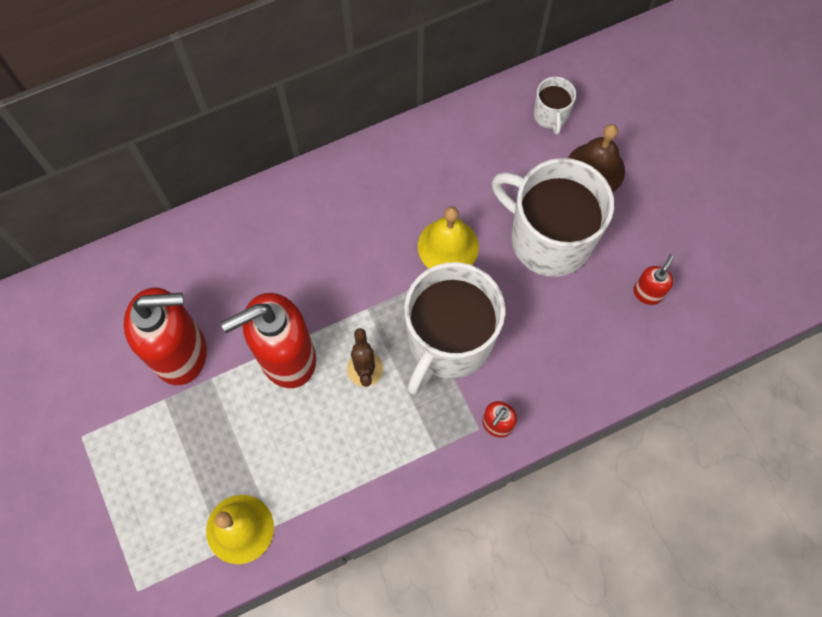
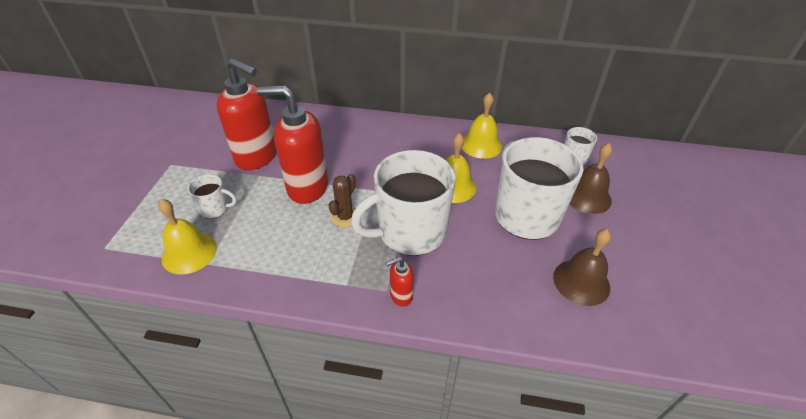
camera: 35 degrees right, 25 degrees down
(208, 458) = (215, 208): none -> white mug
(434, 156) = (481, 145): none -> yellow bell
(647, 293) = (581, 282): red soap dispenser -> brown bell

